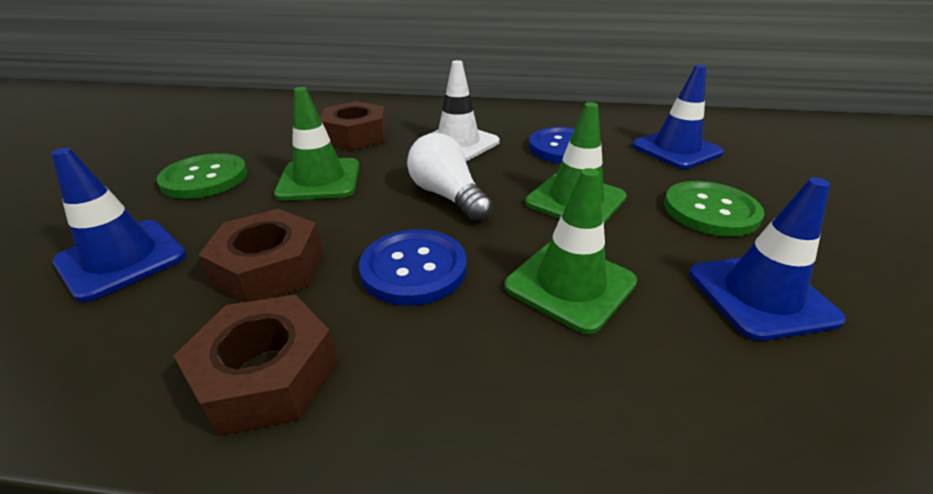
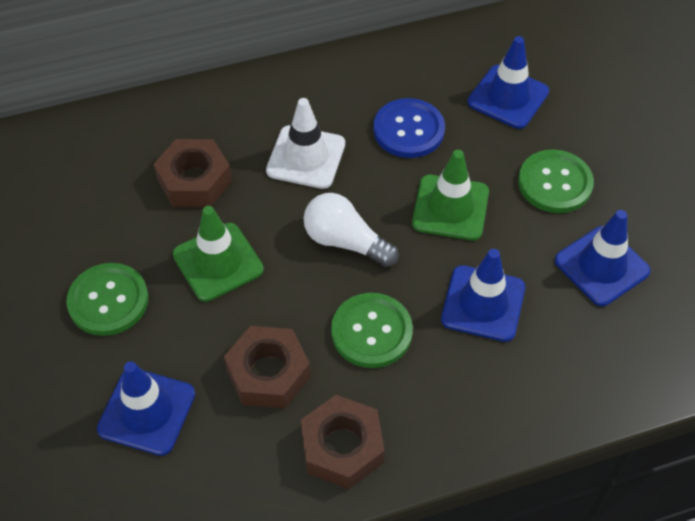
camera: 25 degrees left, 20 degrees up
(414, 268) = (371, 332): blue button -> green button
(570, 284) = (483, 303): green traffic cone -> blue traffic cone

